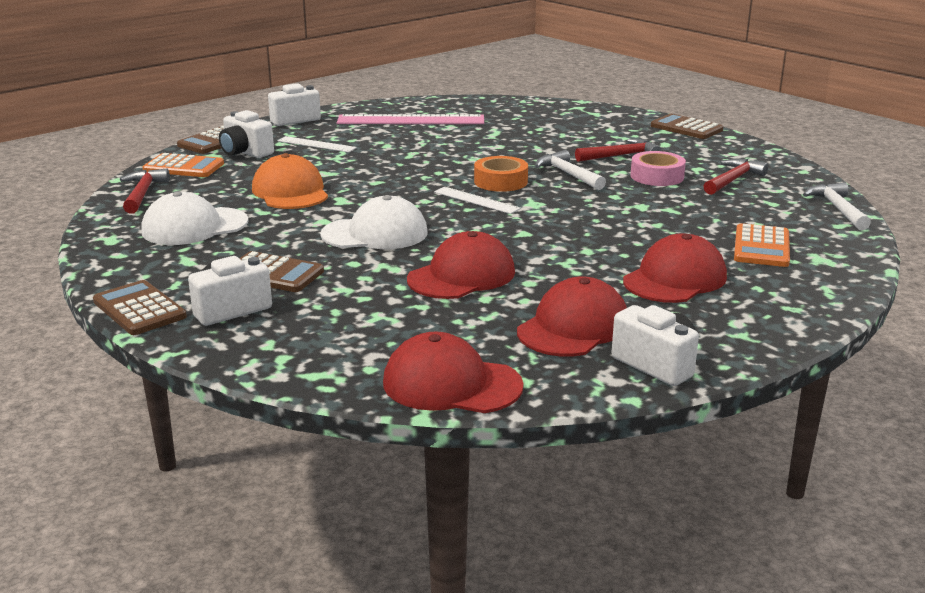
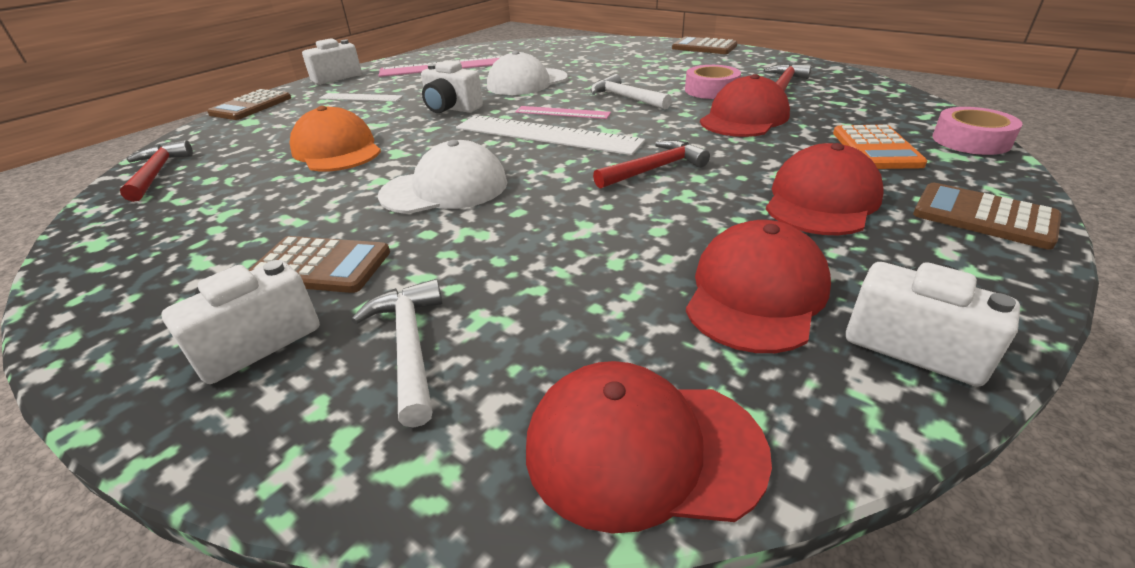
camera: 10 degrees left, 10 degrees up
(139, 309) = (107, 365): brown calculator -> brown calculator (983, 216)
(183, 167) = (213, 137): orange calculator -> none
(194, 227) = (216, 209): white cap -> white cap (527, 82)
(245, 152) = (285, 113): white camera -> white camera (451, 108)
(461, 276) = (570, 232): red cap -> red cap (744, 118)
(476, 200) = (546, 135): white ruler -> white ruler, size x1.88
(500, 182) = (562, 112): orange tape -> pink ruler
(621, 155) = (664, 75): red hammer -> red hammer (654, 169)
(837, 208) = (905, 100): white hammer -> white hammer (409, 346)
(855, 251) = (971, 140): none -> pink tape

